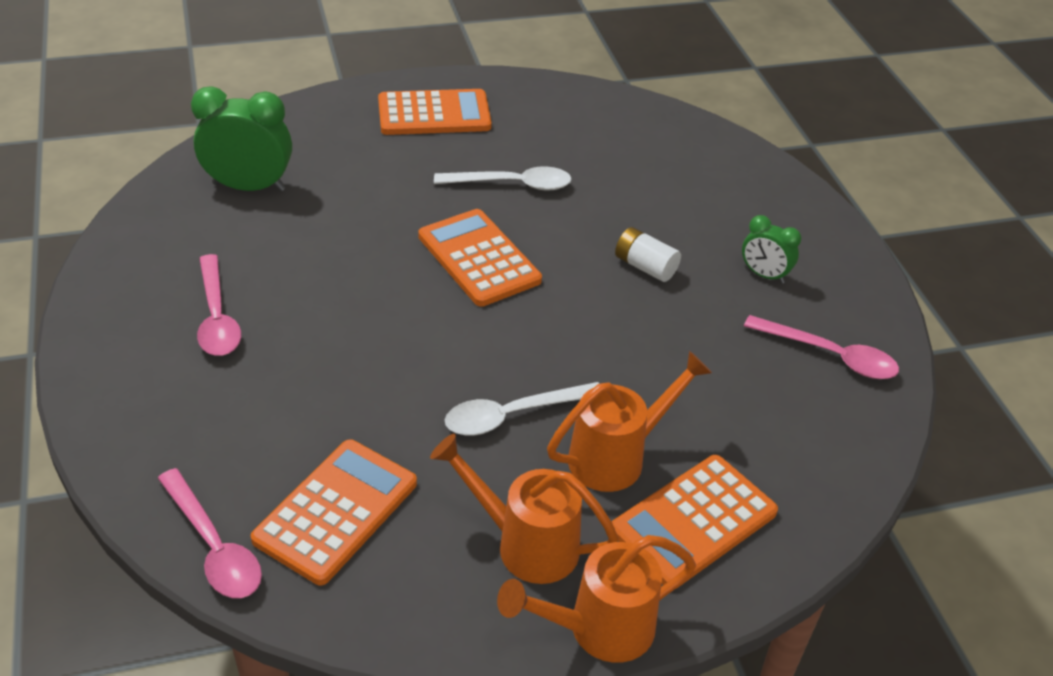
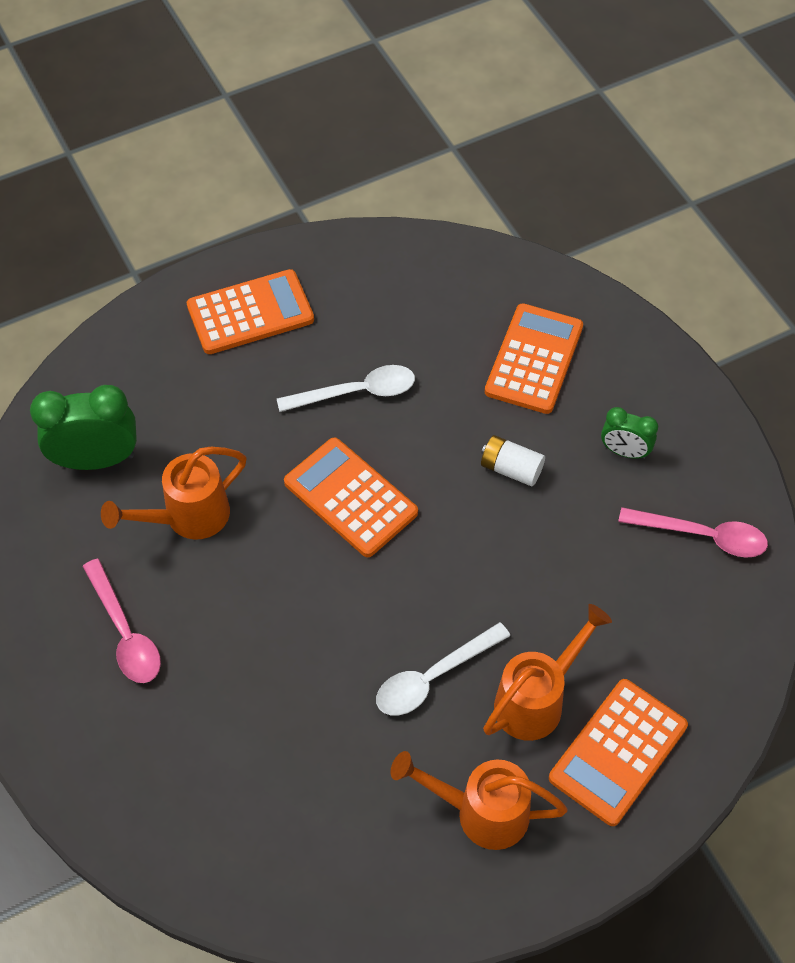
camera: 10 degrees left, 15 degrees up
(214, 546) = (215, 884): pink spoon -> none
(336, 511) = (308, 821): orange calculator -> orange calculator (534, 359)
(599, 629) = (563, 880): orange watering can -> orange watering can (188, 517)

